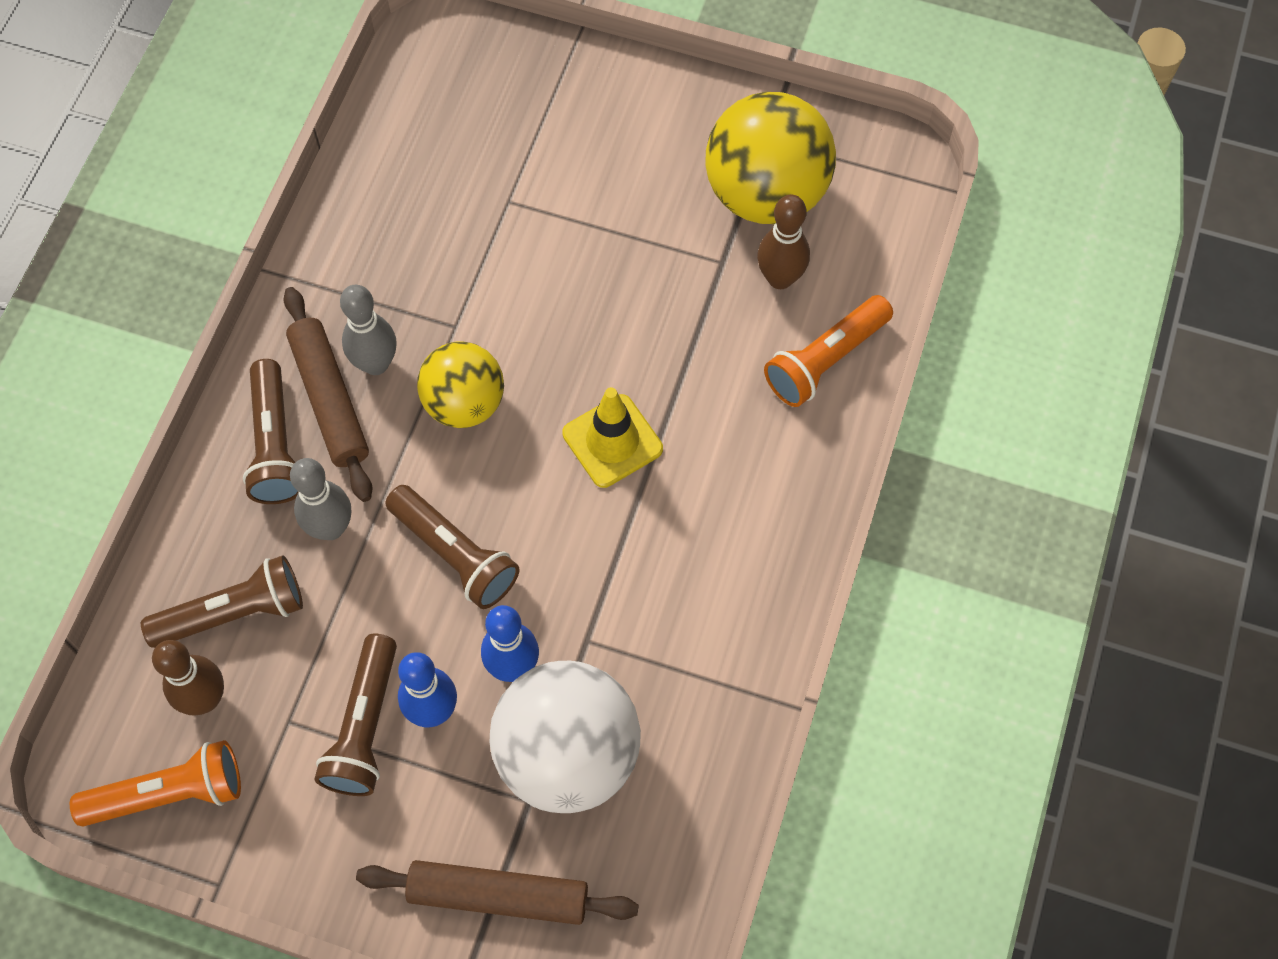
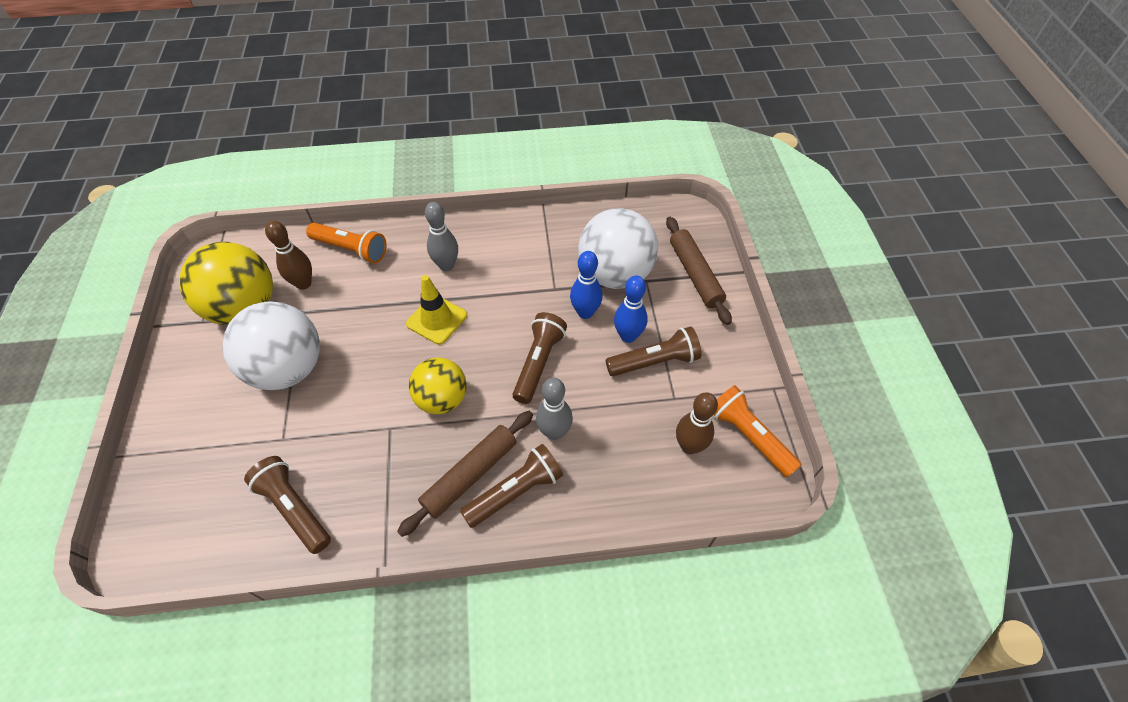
camera: 115 degrees left, 10 degrees down
(233, 613) = (633, 458): brown flashlight -> brown flashlight (294, 509)
(375, 364) = (434, 460): grey bowling pin -> grey bowling pin (446, 265)
(621, 228) = (288, 369): none -> white ball

